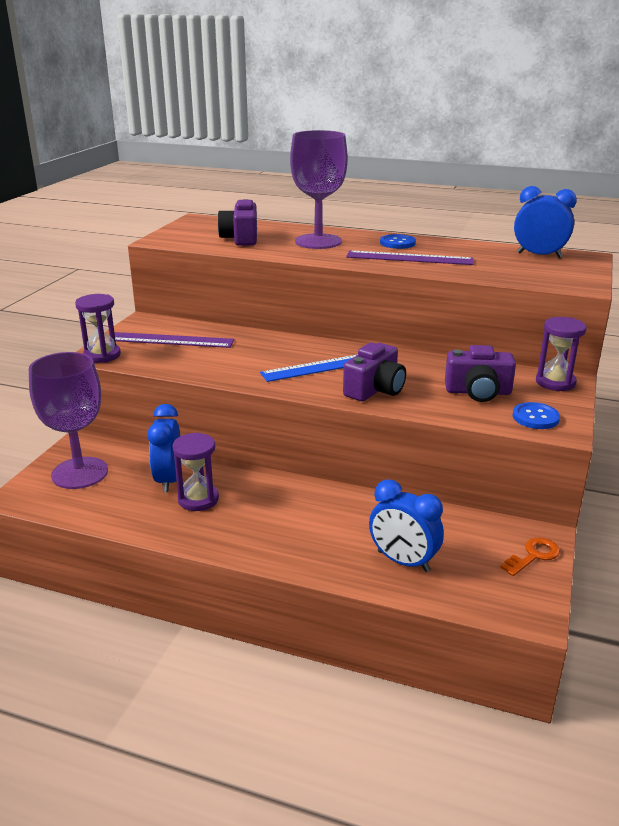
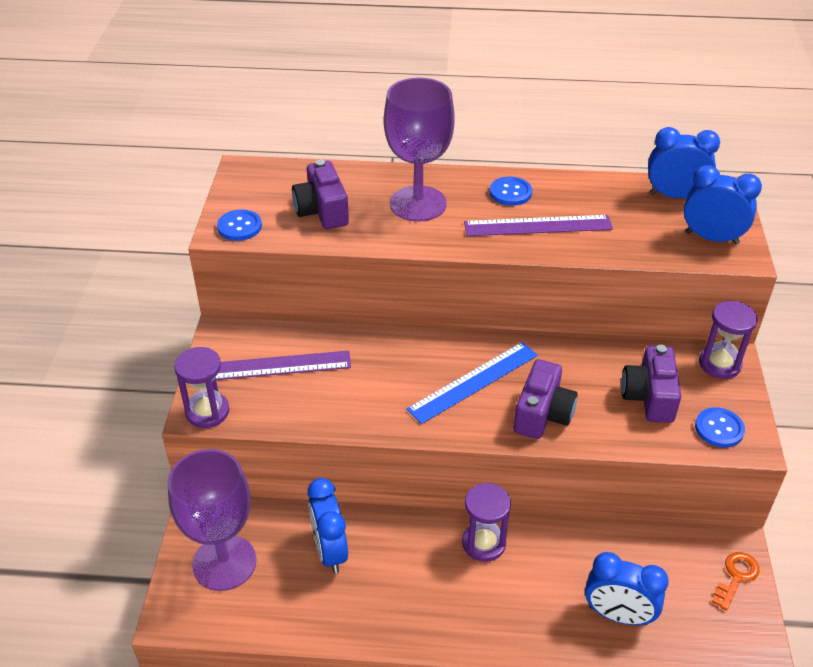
camera: 15 degrees left, 15 degrees up
(173, 239) = (239, 227): none -> blue button
(198, 499) = (376, 574): purple hourglass -> purple hourglass (484, 543)
(478, 392) = (649, 397): purple camera -> purple camera turned 105 degrees clockwise
(560, 276) = (711, 238): none -> blue clock

